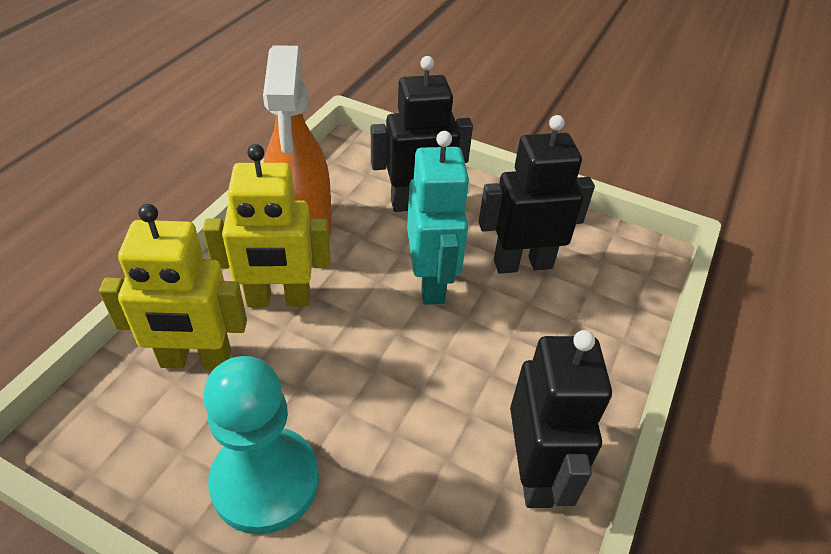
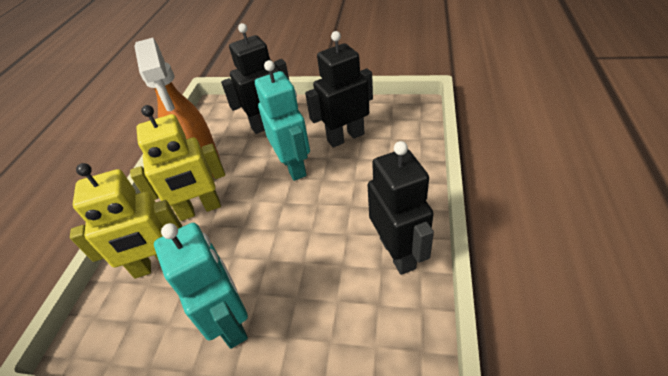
camera: 10 degrees left, 0 degrees up
(265, 481) = (230, 322): turquoise pawn -> turquoise robot

